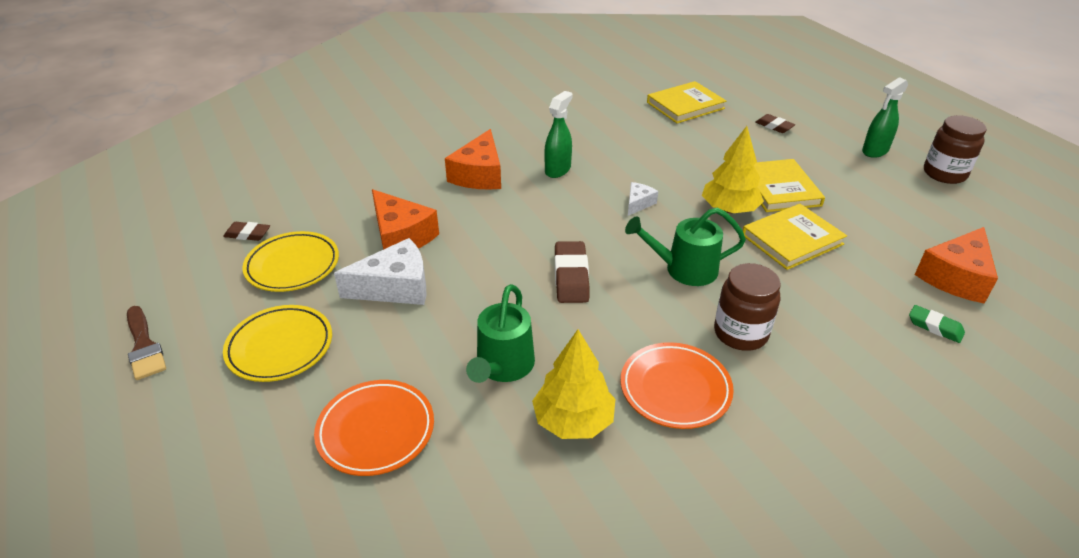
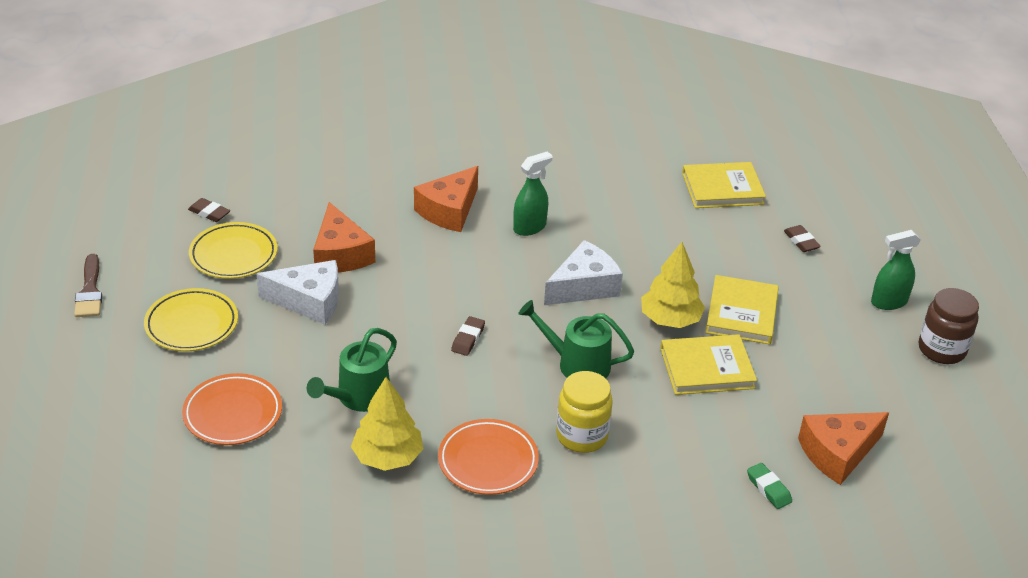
camera: 20 degrees right, 0 degrees up
(571, 276) = (468, 339): brown eraser -> brown eraser, size x0.62
(638, 203) = (584, 286): white cheese -> white cheese, size x1.94
(740, 333) = (582, 436): brown jar -> yellow jar

